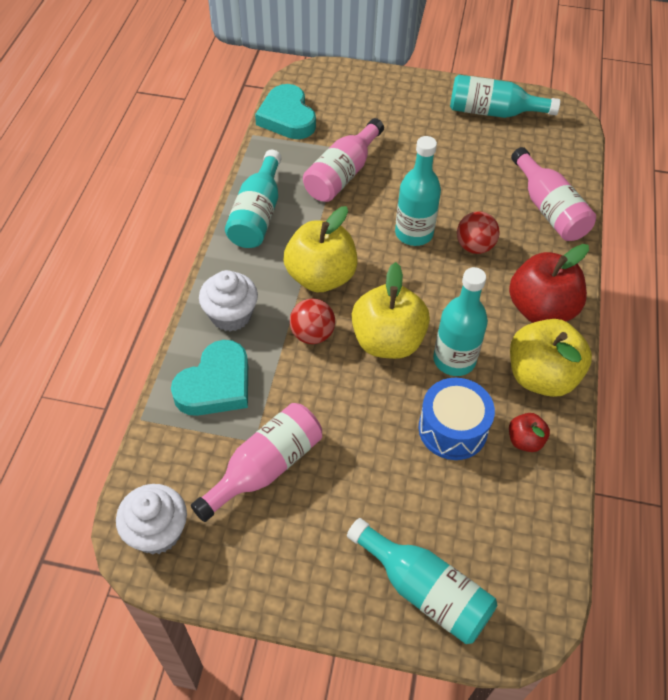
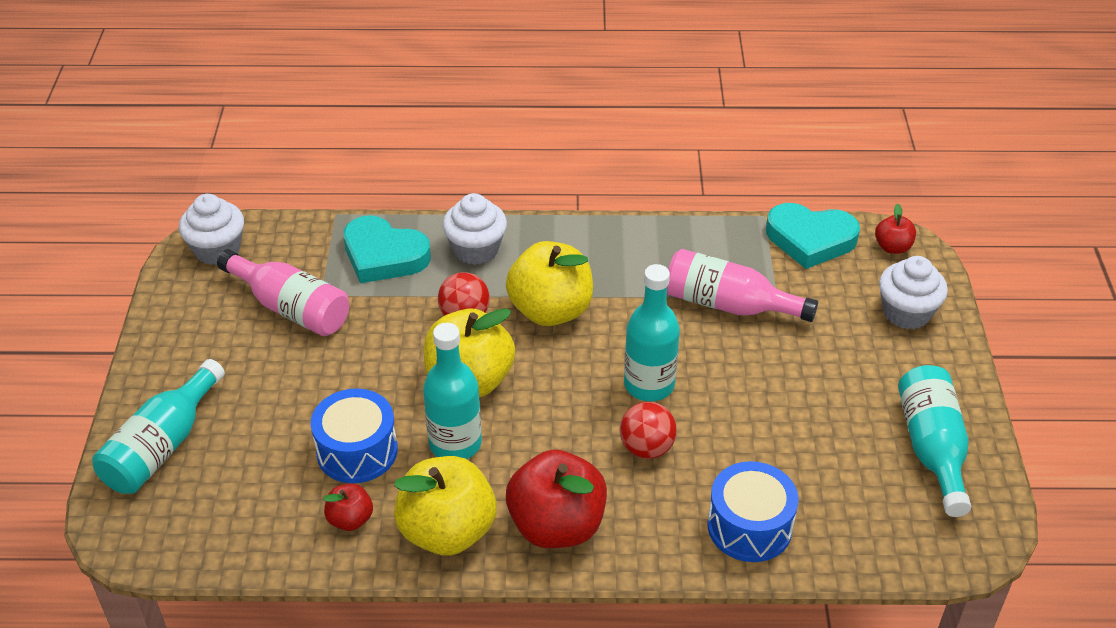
camera: 80 degrees right, 10 degrees down
(257, 214) = (631, 243): turquoise bottle -> none
(287, 117) = (810, 239): turquoise heart -> turquoise heart turned 135 degrees counterclockwise
(308, 81) = (892, 247): none -> red apple
(373, 92) = (906, 313): none -> white cupcake
(549, 209) = (749, 526): pink bottle -> blue drum

